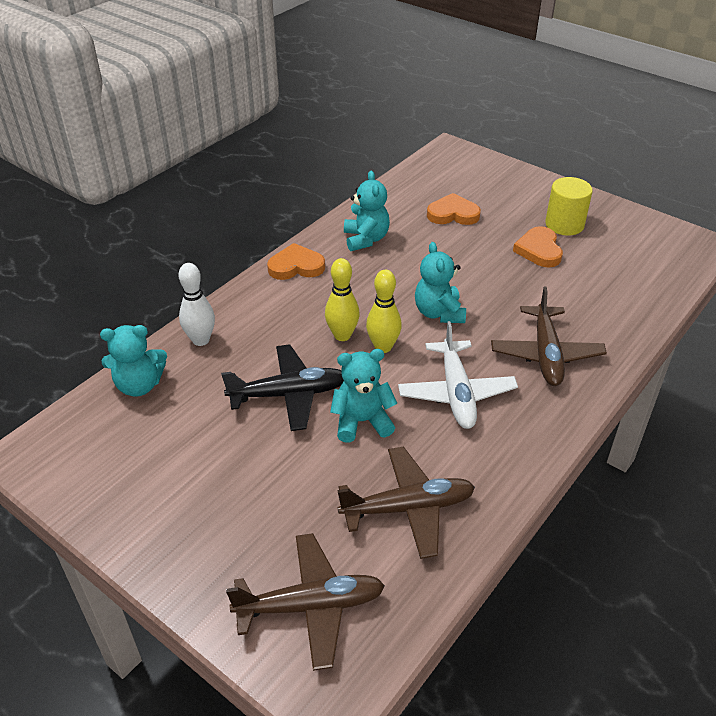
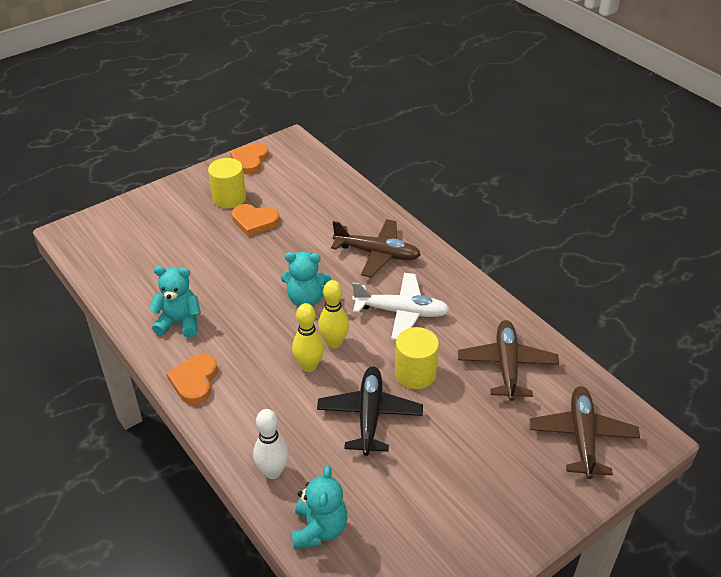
camera: 75 degrees left, 0 degrees up
(362, 421) = (415, 373): turquoise teddy bear -> yellow cylinder
(453, 214) = (175, 257): orange heart -> orange heart (250, 160)

